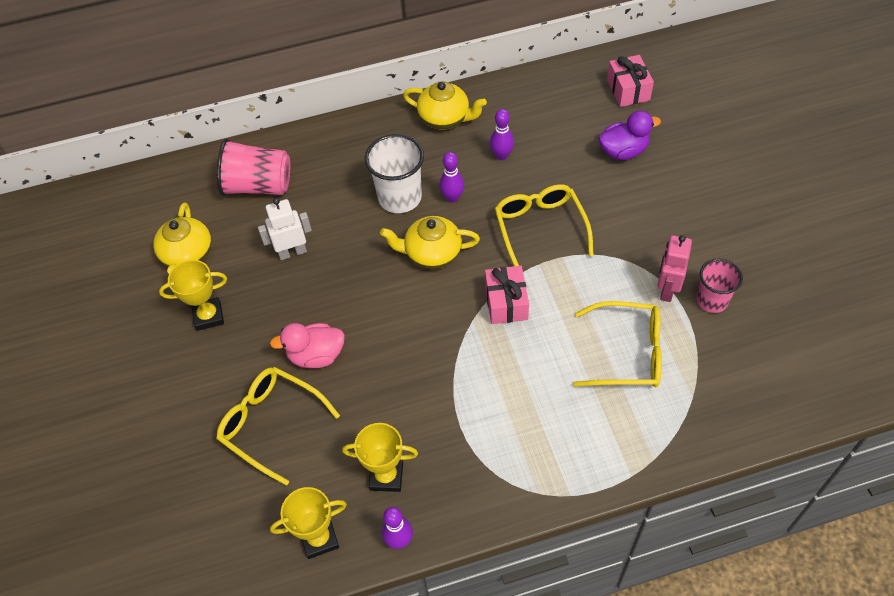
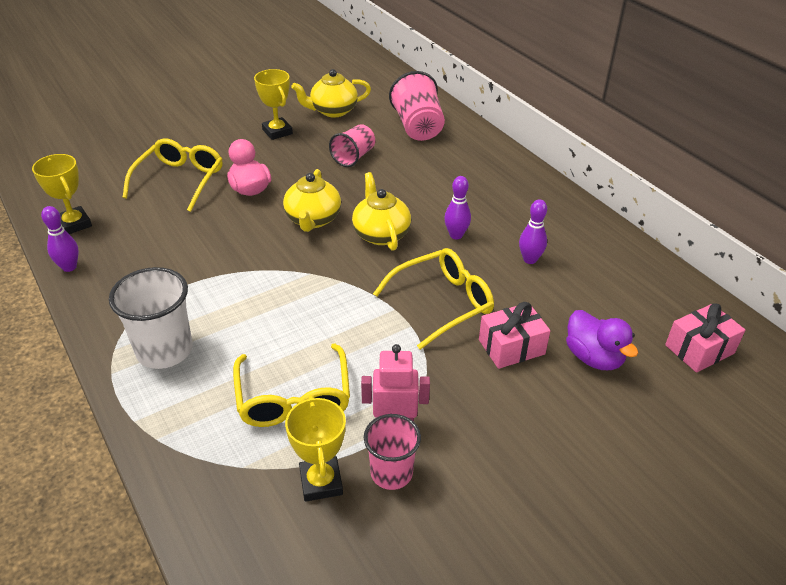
camera: 70 degrees right, 15 degrees down
(292, 252) = (353, 157): white robot -> pink cup
(386, 476) = (132, 249): yellow trophy -> yellow trophy (321, 482)
(400, 197) = (440, 203): white cup -> white cup (164, 350)
(445, 118) = (557, 213): yellow teapot -> yellow teapot (313, 219)
(506, 302) = (336, 292): pink gift -> pink gift (511, 347)

